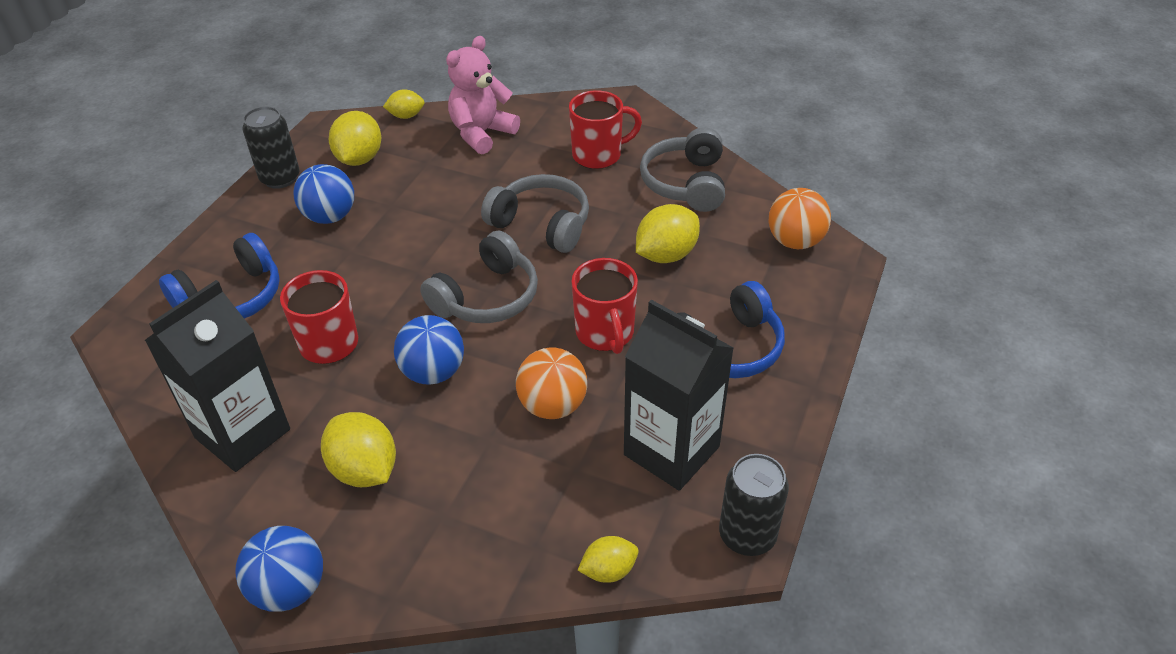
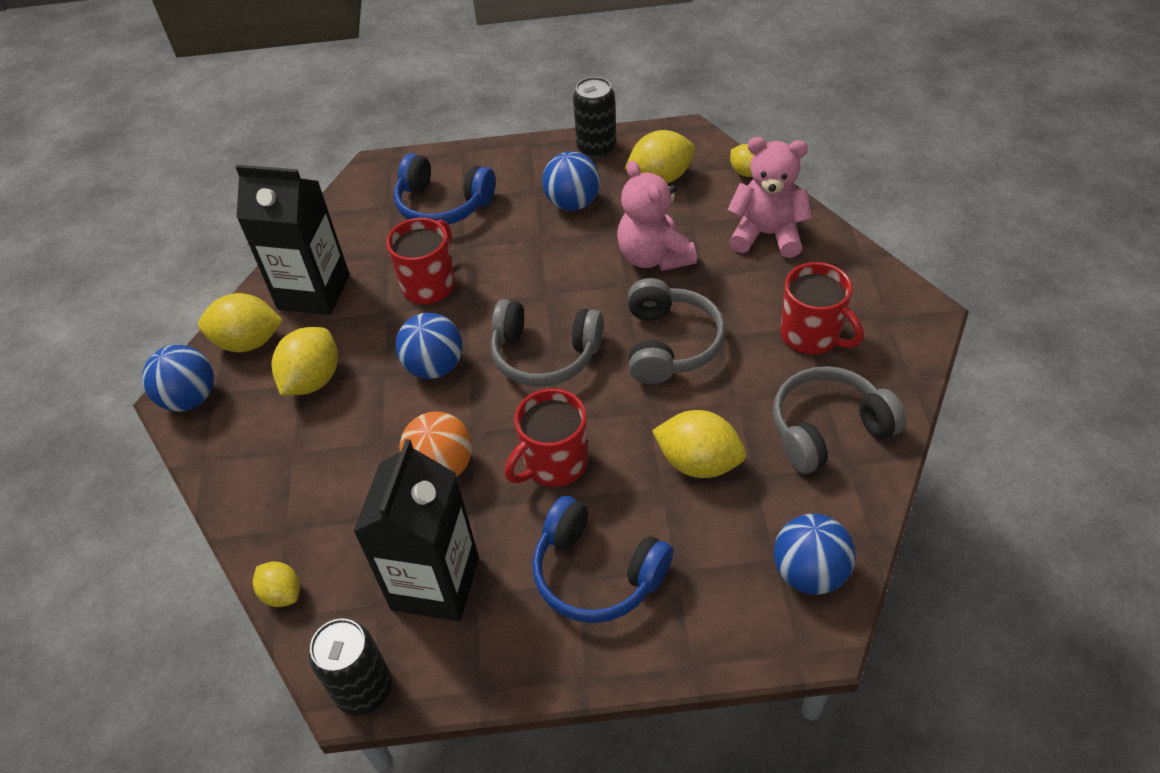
camera: 65 degrees right, 5 degrees up
(258, 511) = (248, 342): none -> yellow lemon
(443, 196) = (654, 257): none -> pink teddy bear
(795, 241) = (809, 573): orange ball -> blue ball

